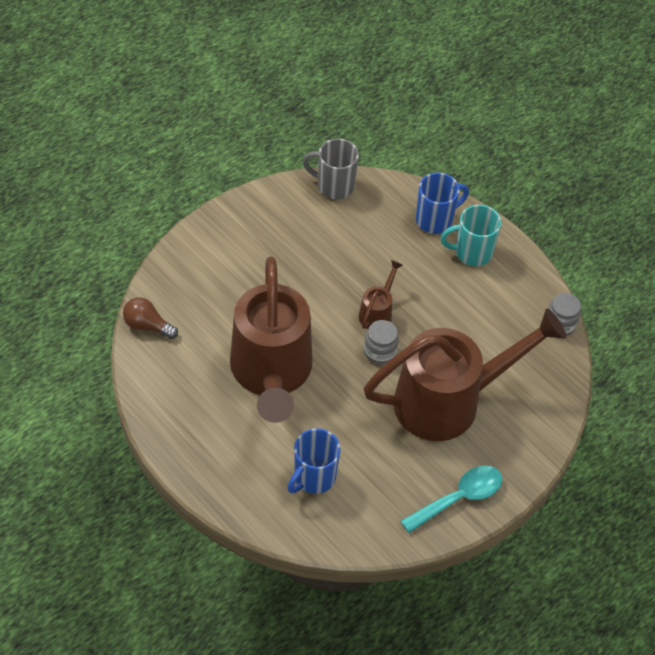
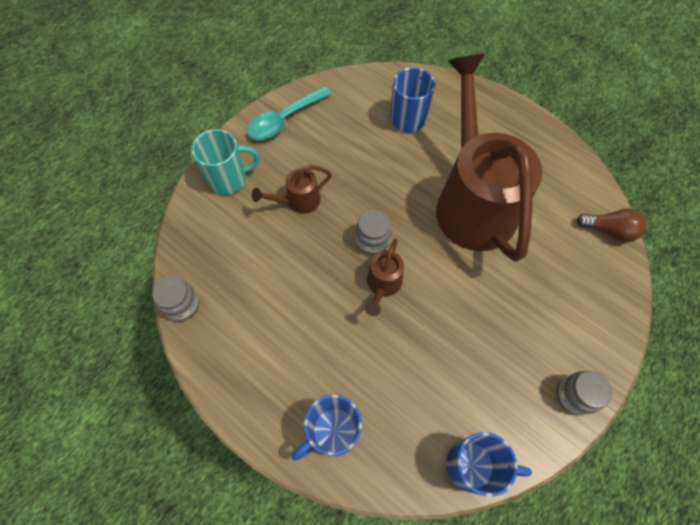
camera: 175 degrees right, 10 degrees up
(240, 212) = (574, 396): none -> grey jar
(334, 186) = (472, 466): grey mug -> blue mug
(449, 401) = (298, 201): brown watering can -> brown watering can, size x0.41
(472, 252) = (283, 387): turquoise mug -> turquoise mug (229, 179)

